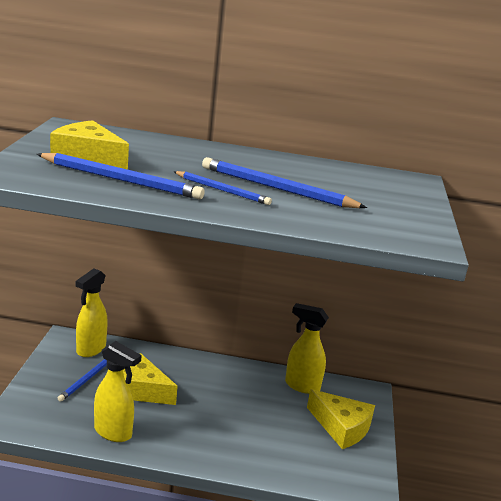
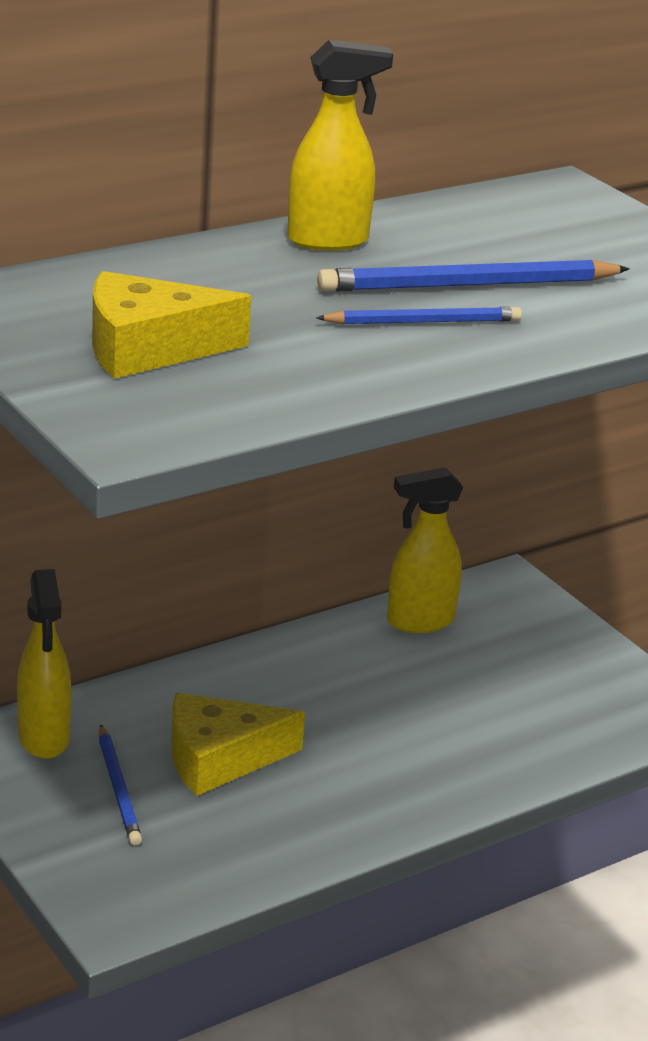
camera: 40 degrees left, 5 degrees up
(113, 432) = (283, 841): yellow spray bottle -> yellow spray bottle (329, 241)
(121, 180) = (281, 368): blue pencil -> none
(341, 427) = (545, 653): yellow cheese -> none

